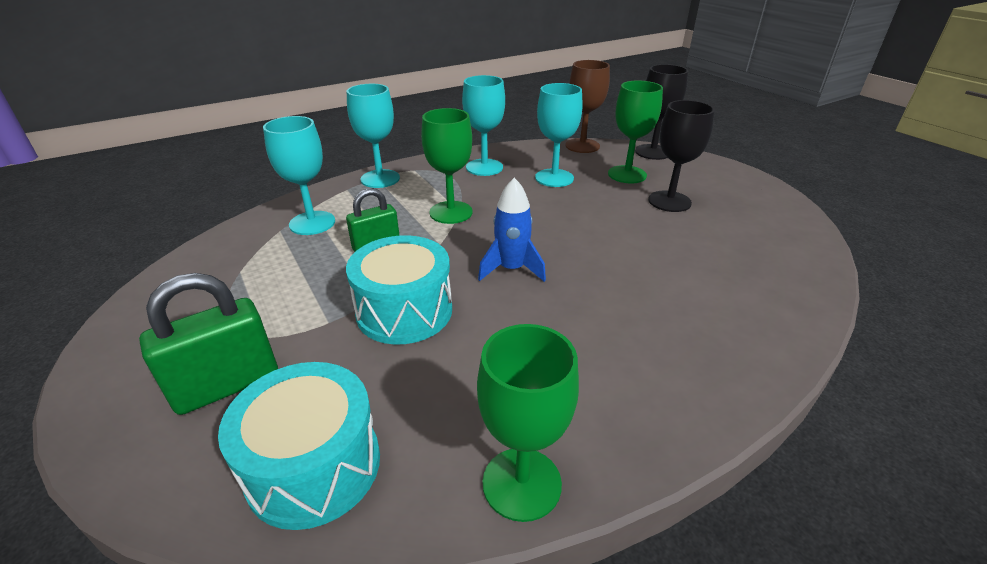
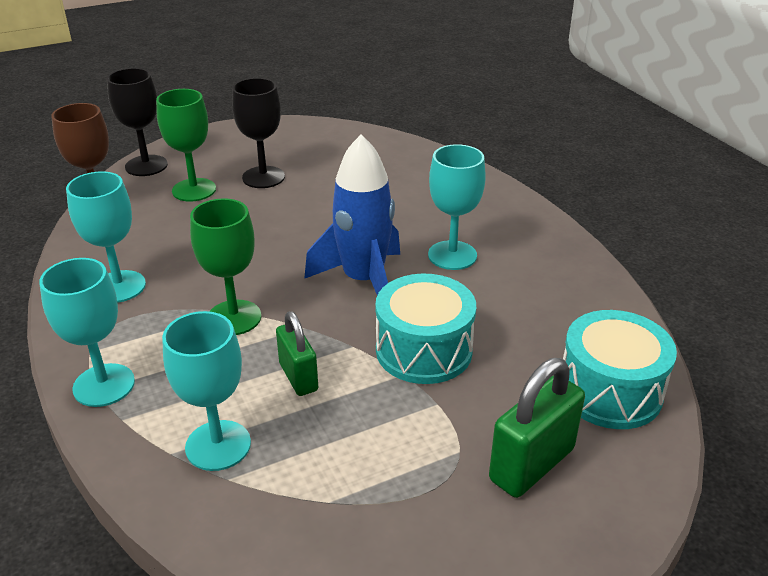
camera: 85 degrees left, 0 degrees up
(227, 385) = (531, 464): green padlock -> green padlock turned 75 degrees clockwise
(511, 269) = (363, 281): blue rocket -> blue rocket, size x1.59
(521, 483) = (604, 293): green goblet -> none
(554, 178) = (178, 236): turquoise goblet -> turquoise goblet (452, 255)

